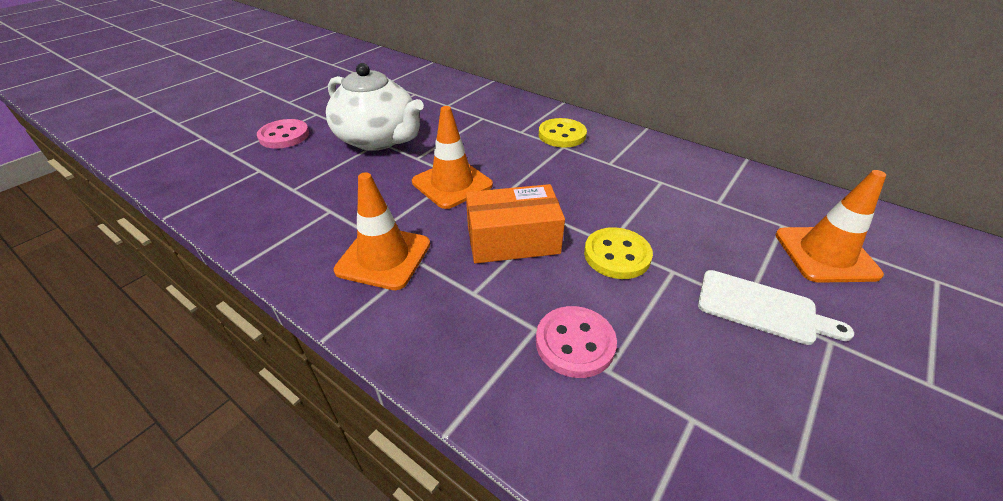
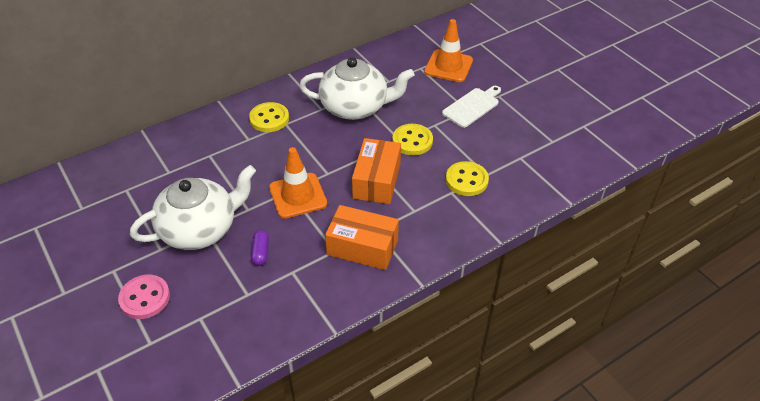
camera: 70 degrees left, 5 degrees up
(355, 182) = (261, 252): none -> purple capsule
(383, 257) = (362, 247): orange traffic cone -> orange box
(575, 343) = (466, 180): pink button -> yellow button
(637, 187) = (355, 107): none -> white teapot

